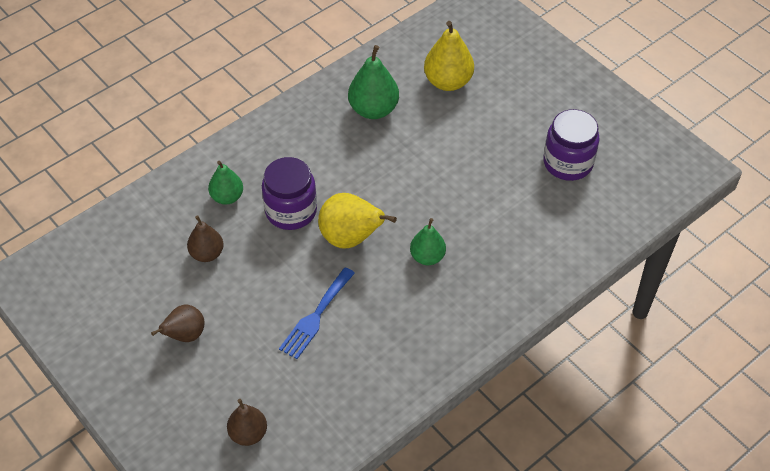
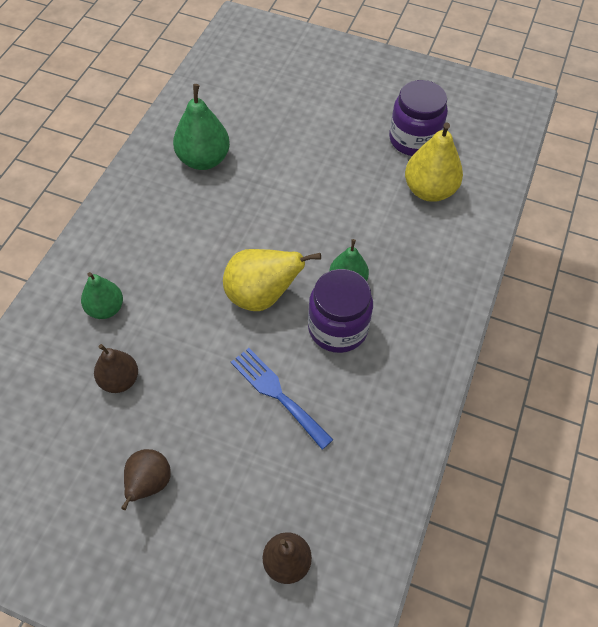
camera: 30 degrees left, 5 degrees up
(291, 211) = (183, 294): purple jar -> purple jar (337, 328)
(316, 316) = (277, 394): blue fork -> blue fork turned 135 degrees clockwise
(448, 82) = (258, 107): yellow pear -> yellow pear (429, 190)

